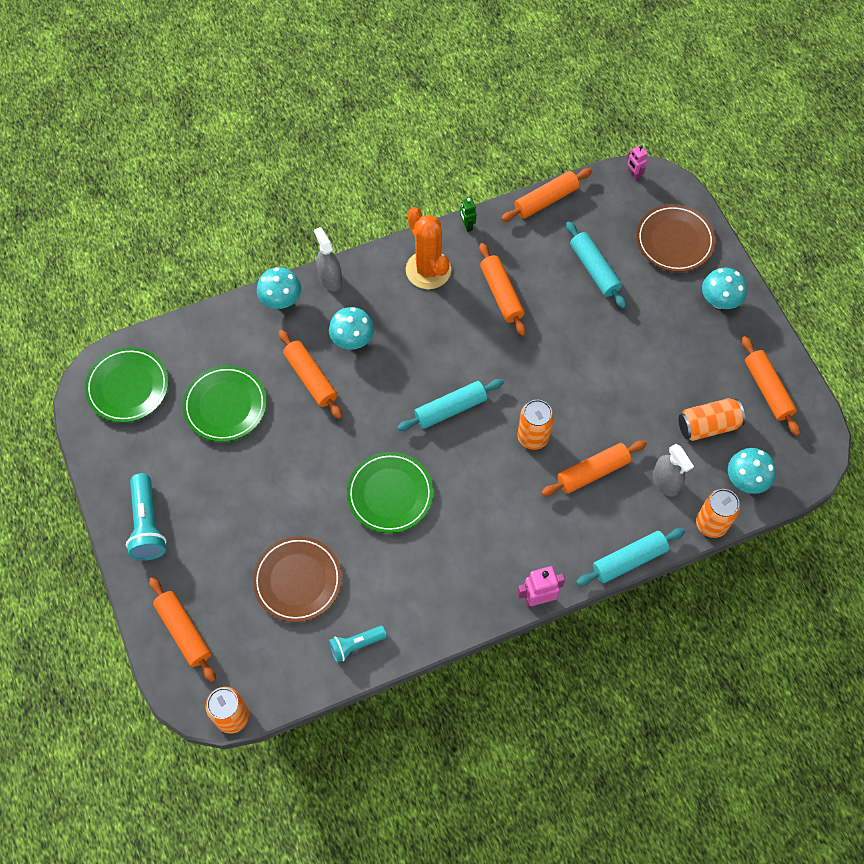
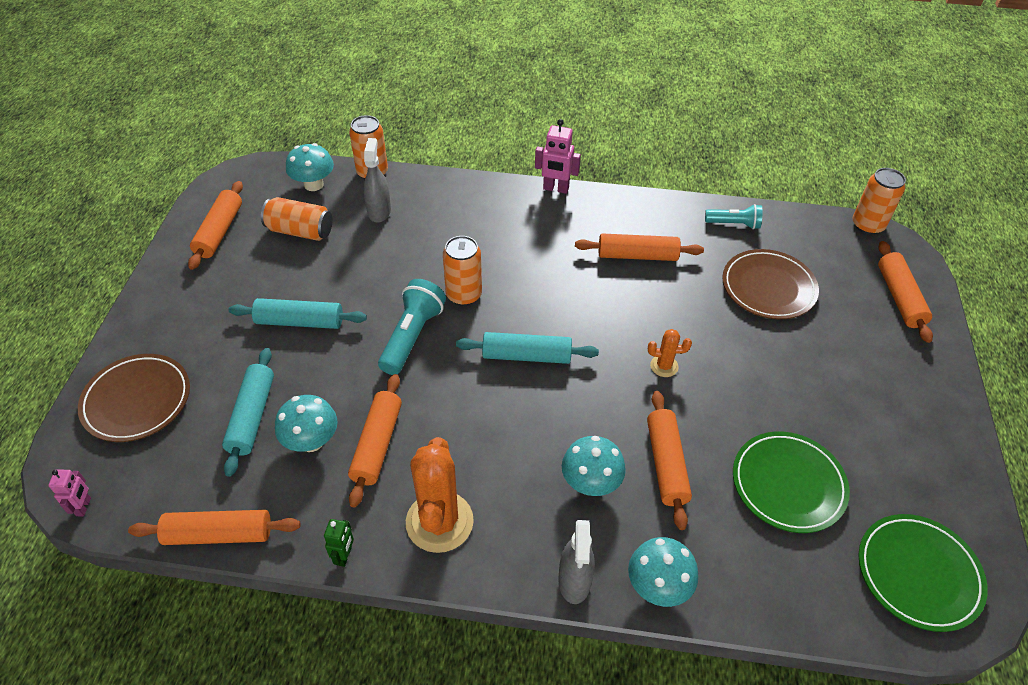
camera: 150 degrees left, 15 degrees down
(147, 524) = (920, 402): turquoise flashlight -> turquoise flashlight (412, 336)
(347, 454) = (664, 366): none -> orange cactus
(390, 494) = (639, 313): green plate -> none
(593, 472) = (434, 245): orange rolling pin -> orange rolling pin (637, 255)
(629, 560) = (460, 180): turquoise rolling pin -> turquoise rolling pin (300, 321)
(719, 300) = (168, 319): turquoise mushroom -> turquoise mushroom (311, 441)

